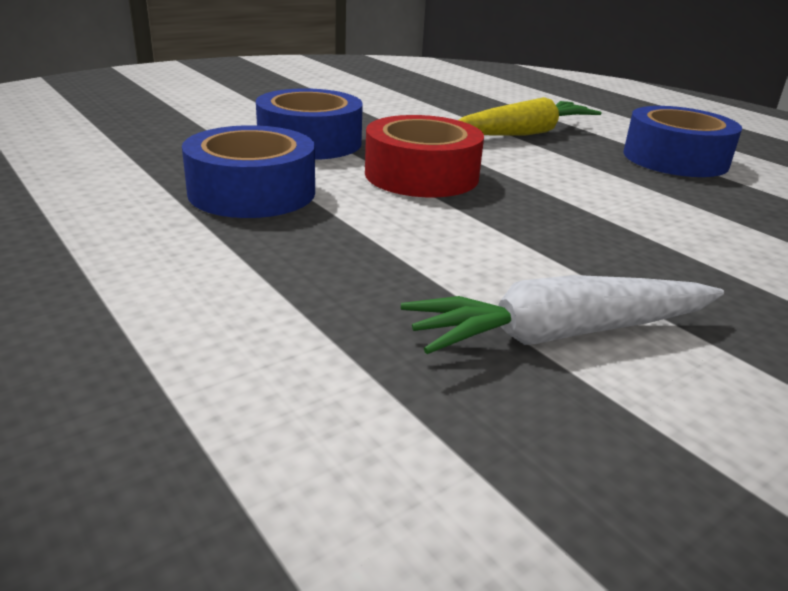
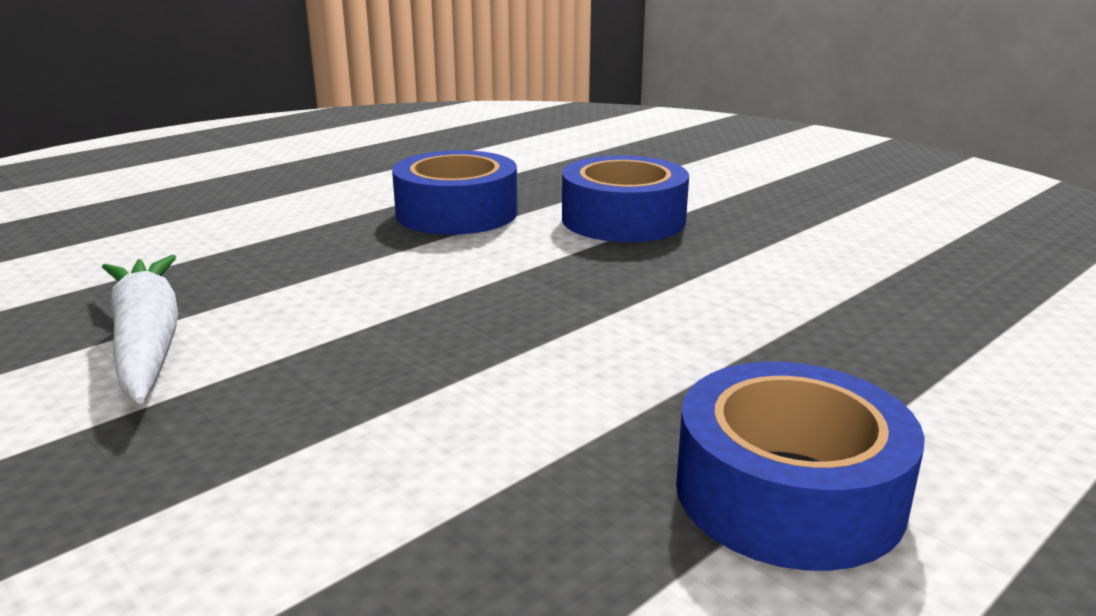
camera: 85 degrees right, 5 degrees down
(421, 175) = (544, 276): red tape -> none
(524, 133) = (802, 340): yellow carrot -> none

